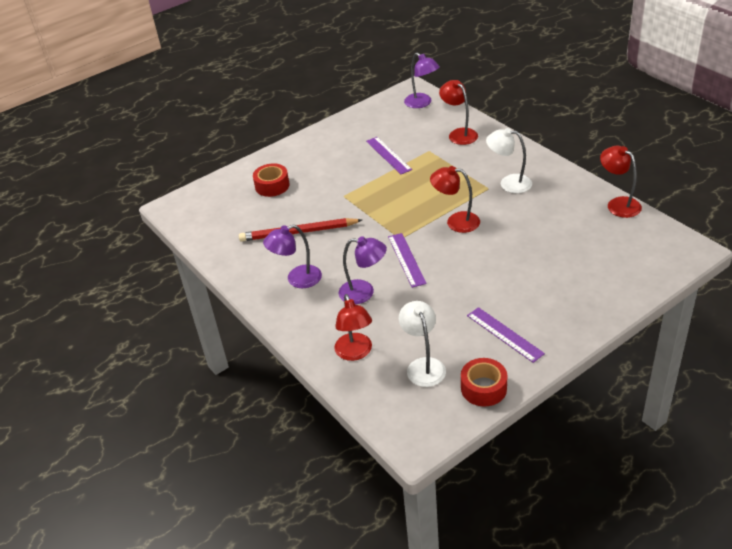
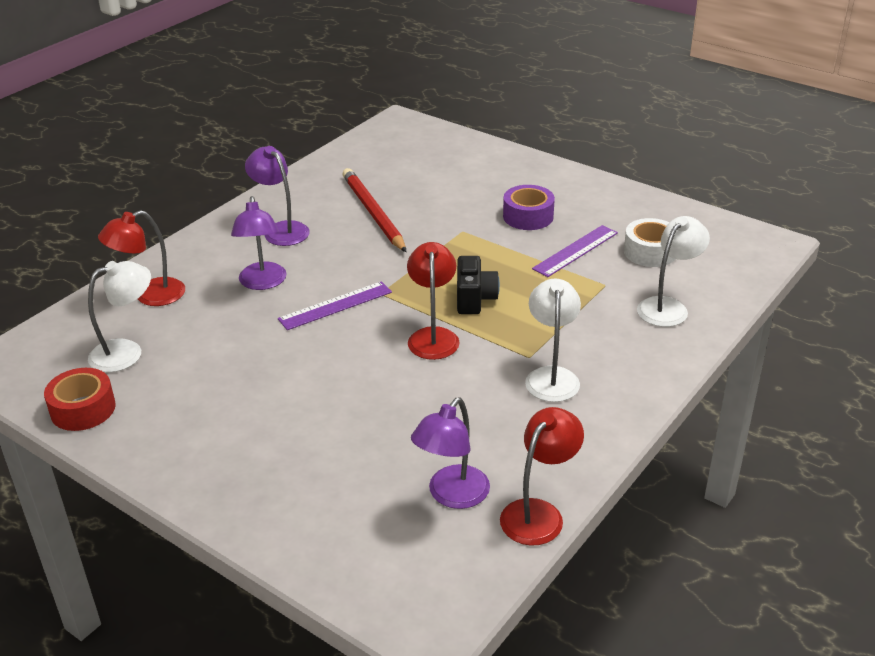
camera: 70 degrees right, 5 degrees down
(272, 186) = (465, 175): red tape -> none
(340, 167) = (528, 216): none -> purple tape
(402, 129) = (650, 252): none -> white tape
(422, 103) = (735, 258): purple lamp -> purple lamp (452, 496)
(423, 200) = (474, 299): none -> black camera
(459, 134) = (668, 307): red lamp -> white lamp
(504, 334) = (187, 415): purple ruler -> none

